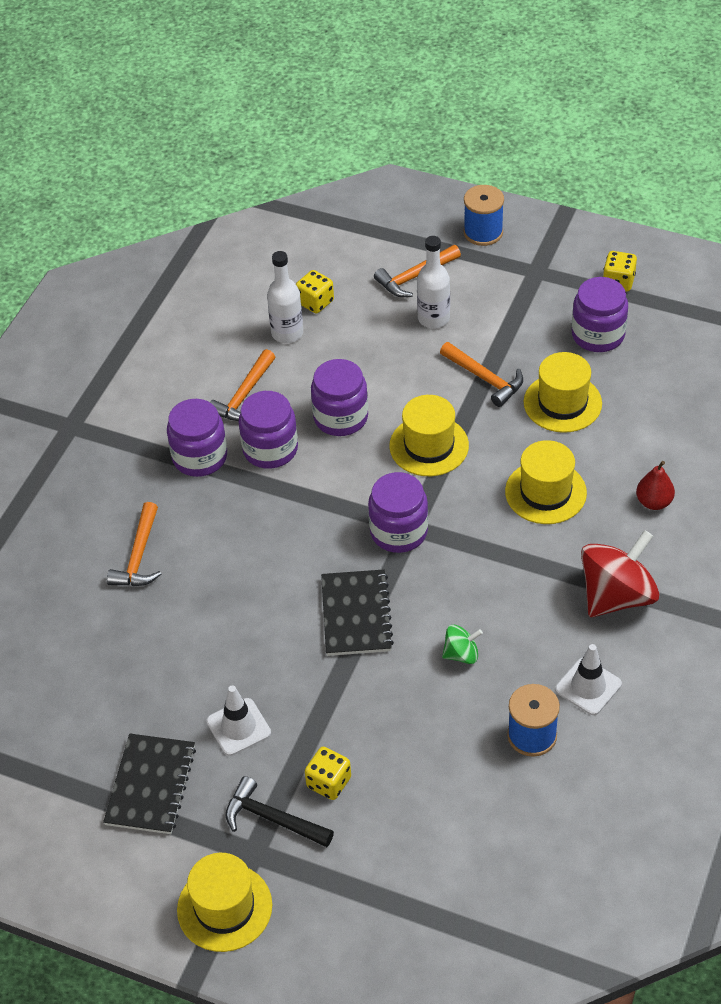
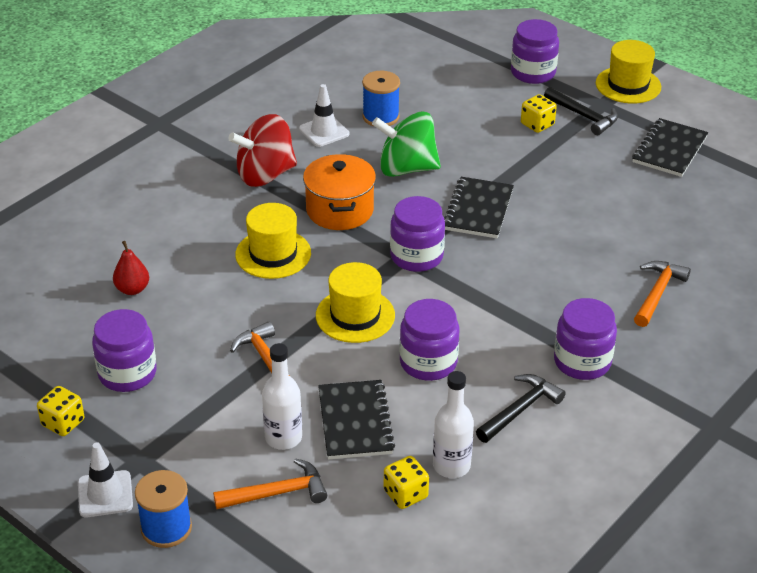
camera: 165 degrees left, 10 degrees down
(238, 727) = (595, 166): white traffic cone -> white traffic cone (105, 494)
(244, 395) = (520, 409): orange hammer -> black hammer
(270, 449) = (509, 351): purple jar -> purple jar (533, 73)
(381, 347) = (355, 422): none -> black notebook
(461, 654) = (406, 168): green spinning top -> green spinning top, size x2.06
(507, 569) = (340, 210): none -> orange pot
(562, 403) = (208, 320): yellow hat -> none
(654, 502) = (188, 225): red pear -> red pear (132, 289)

